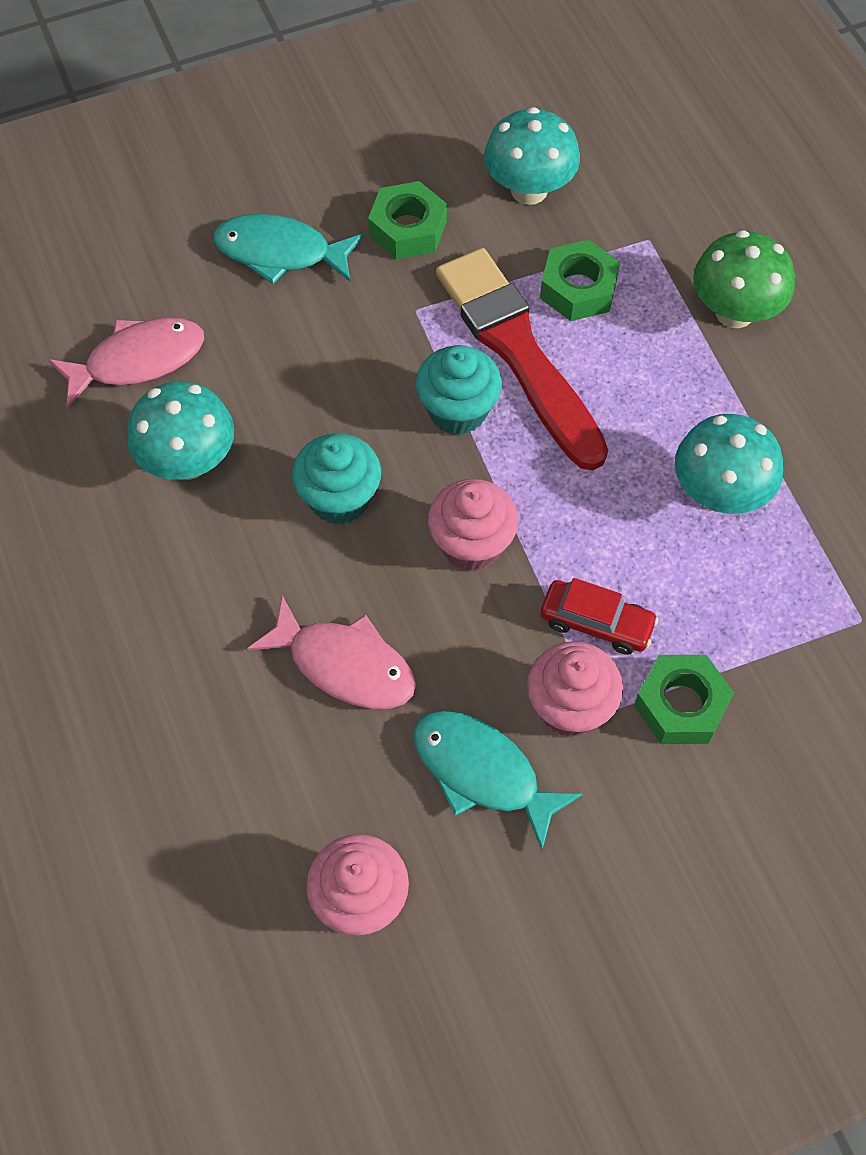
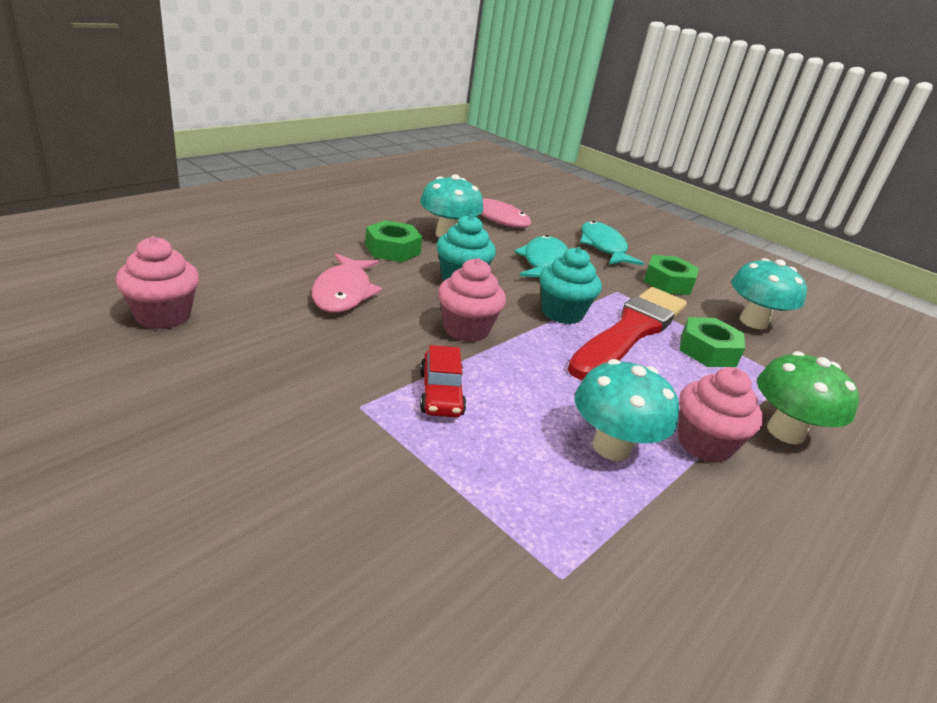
camera: 60 degrees right, 30 degrees down
(482, 772) = (282, 354): turquoise fish -> turquoise fish (543, 262)
(570, 707) = (357, 389): pink cupcake -> pink cupcake (704, 444)
(681, 705) = (390, 452): green nut -> green nut (392, 249)

